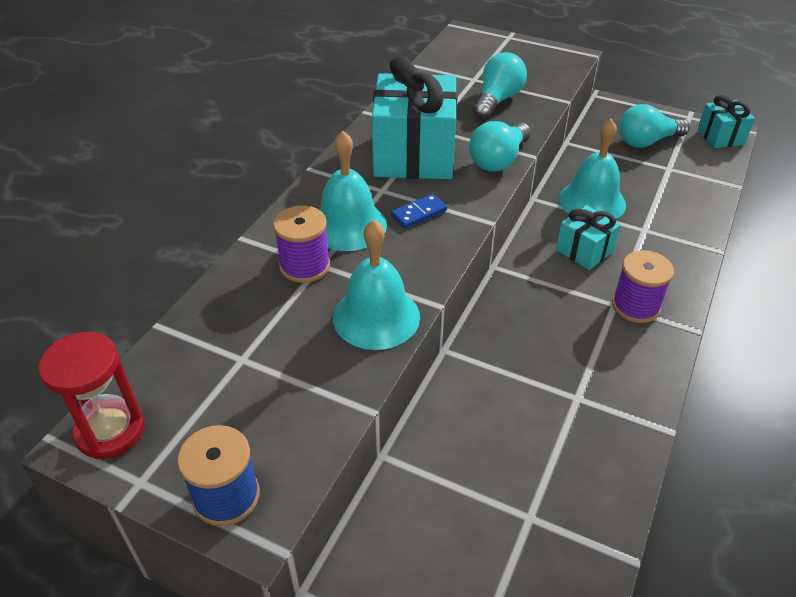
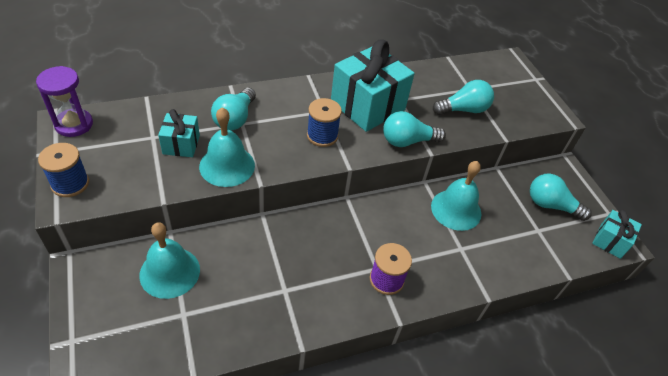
camera: 40 degrees right, 5 degrees up
(110, 431) = (74, 124): red hourglass -> purple hourglass
(305, 266) = (235, 119): purple spool -> turquoise light bulb
(348, 225) = (281, 115): turquoise bell -> turquoise bell (170, 272)
(419, 213) = (322, 135): blue domino -> blue spool
(584, 251) = (406, 230): turquoise gift -> turquoise gift (181, 144)

